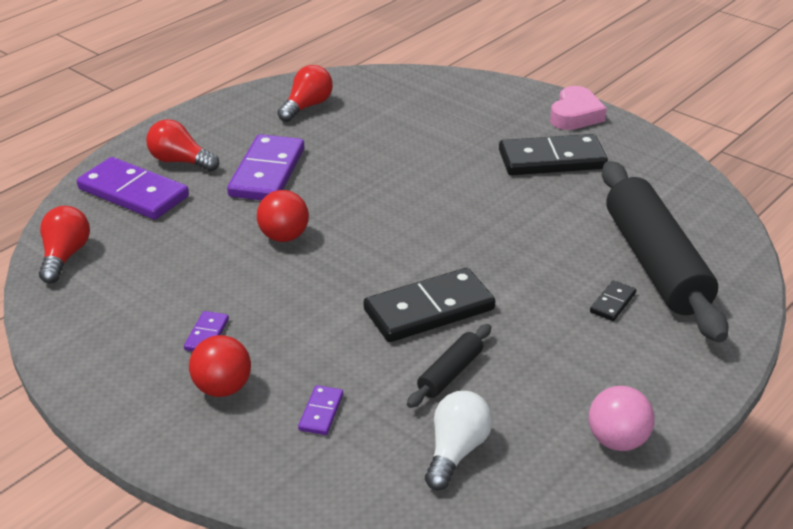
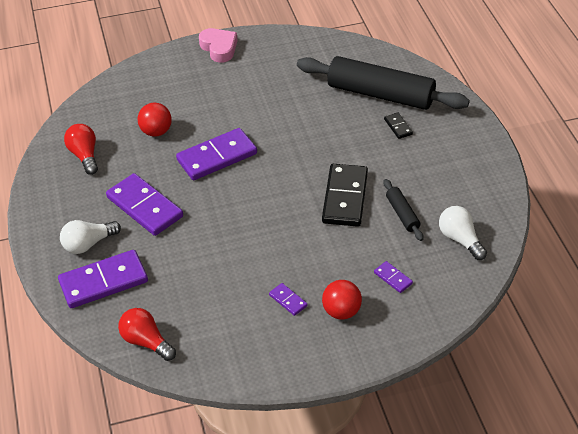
camera: 55 degrees left, 10 degrees up
(180, 161) = (88, 244): red light bulb -> white light bulb
(284, 237) = (222, 228): red ball -> red ball (156, 132)
(395, 186) = (217, 157): none -> purple domino
(552, 160) = (254, 81): black domino -> none
(617, 440) = (494, 179): pink ball -> none

